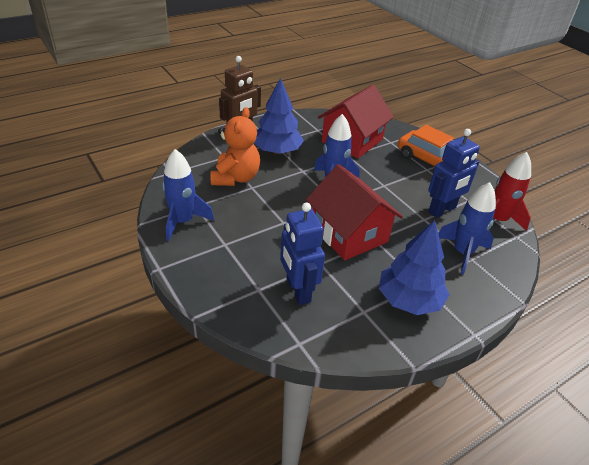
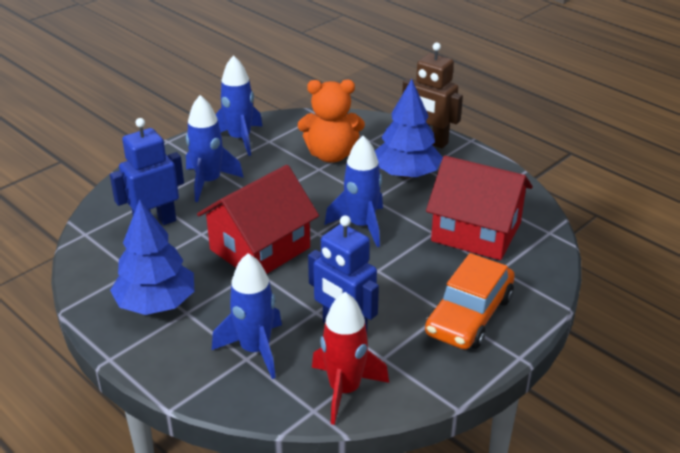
camera: 80 degrees right, 5 degrees down
(245, 249) = (209, 182): none -> blue rocket

